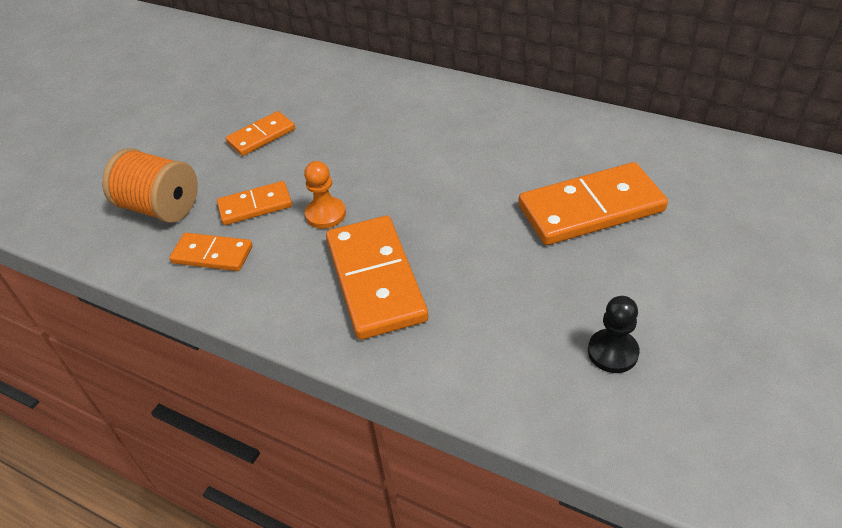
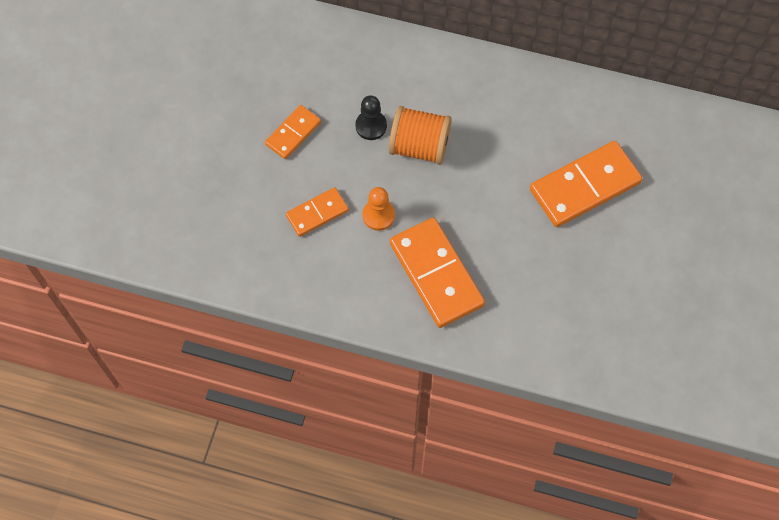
camera: 15 degrees left, 20 degrees up
(160, 207) = (237, 224): orange spool -> orange spool (419, 147)
(212, 254) = (301, 266): orange domino -> none
(612, 352) = (614, 313): black pawn -> black pawn (371, 126)

